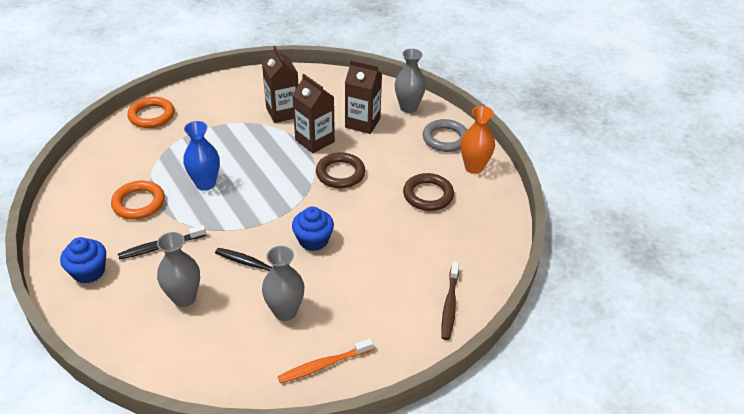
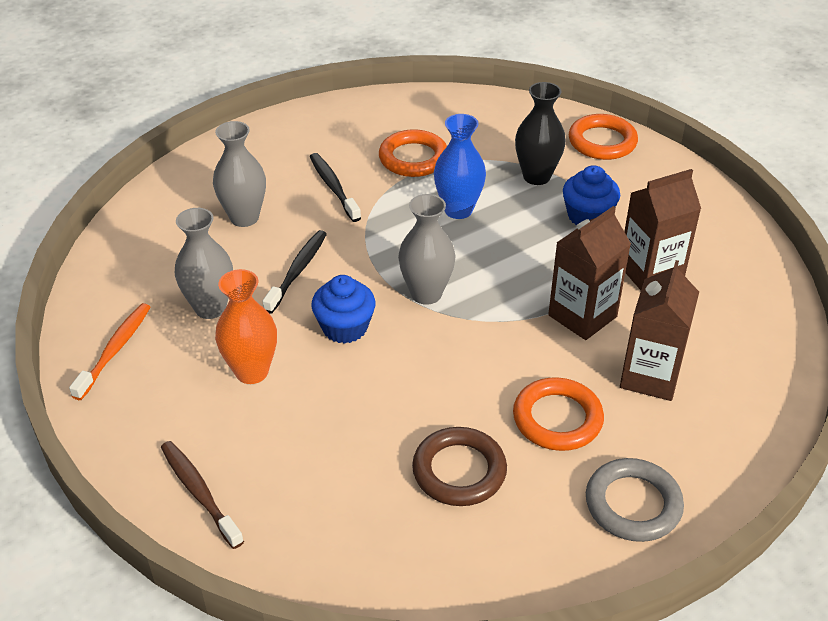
camera: 90 degrees right, 0 degrees up
(89, 272) = (293, 140): blue cupcake -> blue cupcake (588, 216)
(180, 146) = (536, 176): none -> black vase
(324, 365) = (115, 350): orange toothbrush -> orange toothbrush turned 45 degrees clockwise
(340, 173) = (502, 351): brown ring -> none
(391, 157) = (557, 419): none -> orange ring
(408, 107) = (721, 445): grey vase -> grey vase (426, 294)
(450, 305) = (199, 493): brown toothbrush -> brown toothbrush turned 45 degrees clockwise
(474, 167) = (550, 549): orange vase -> orange vase (252, 371)

